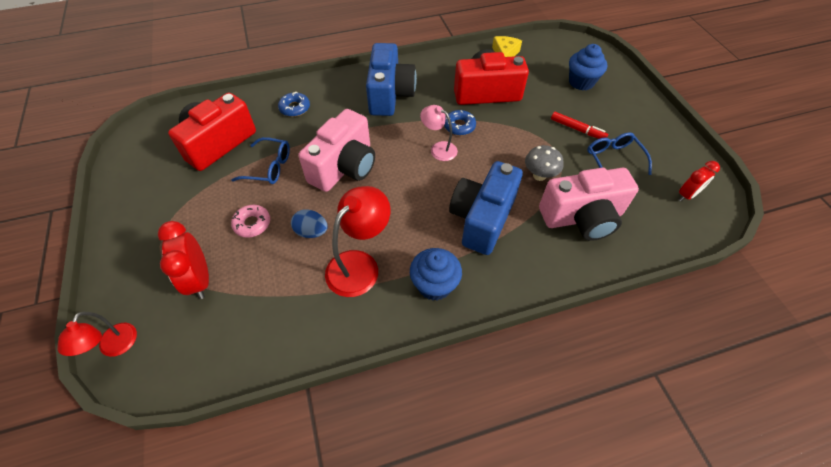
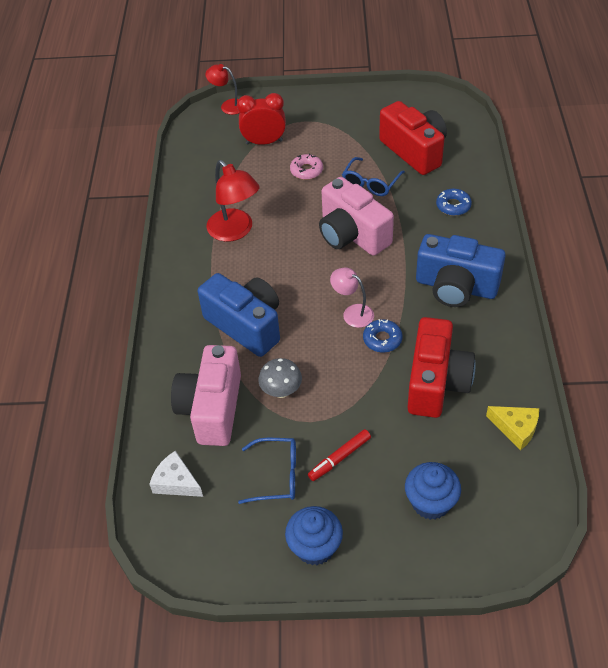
camera: 110 degrees right, 5 degrees down
(311, 232) = (282, 205): blue egg -> none
(434, 285) = (193, 275): blue cupcake -> blue cupcake (315, 547)
(438, 148) = (352, 312): pink lamp -> pink lamp turned 105 degrees counterclockwise
(662, 220) = (176, 482): none -> white cheese
(687, 195) = (196, 528): red clock -> none

